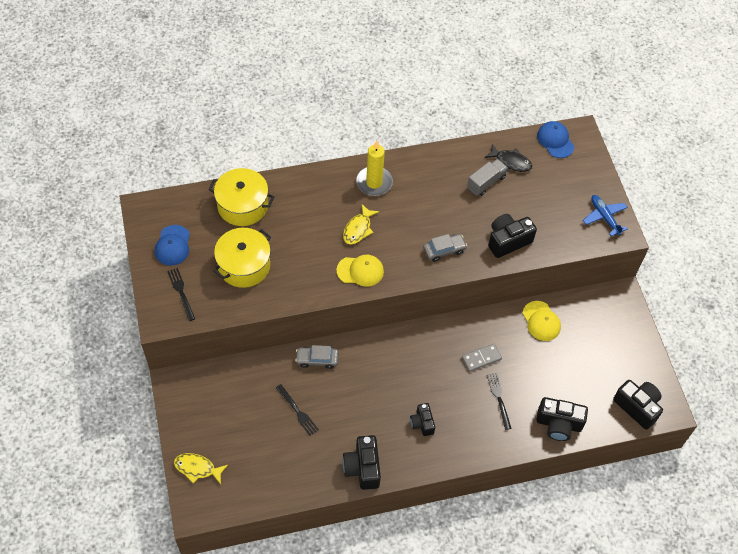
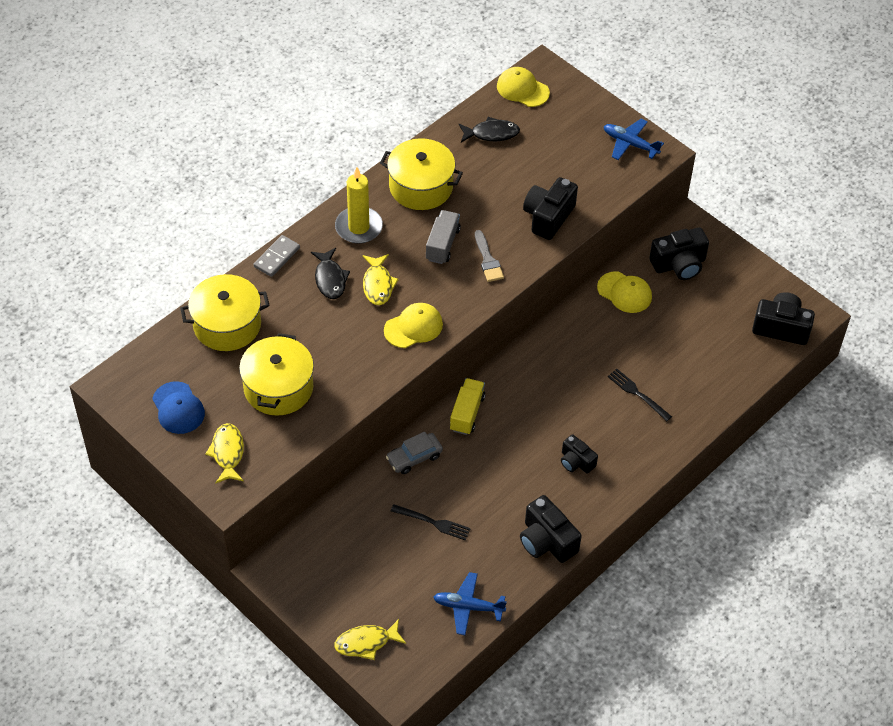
camera: 30 degrees left, 5 degrees down
(181, 292) = (227, 453): black fork -> yellow fish
(279, 483) = (468, 607): none -> blue plane
(330, 209) = (330, 279): none -> black fish
(373, 348) = (467, 413): none -> yellow truck
(435, 175) = (421, 186): none -> yellow pot
(444, 250) = (488, 260): grey car -> grey brush
(481, 358) = (590, 363): grey domino -> grey domino (276, 257)
(486, 182) = (481, 168): grey truck -> grey truck (442, 244)
(555, 140) = (522, 89): blue cap -> yellow cap
(558, 424) = (716, 386): black camera -> black camera (679, 264)

